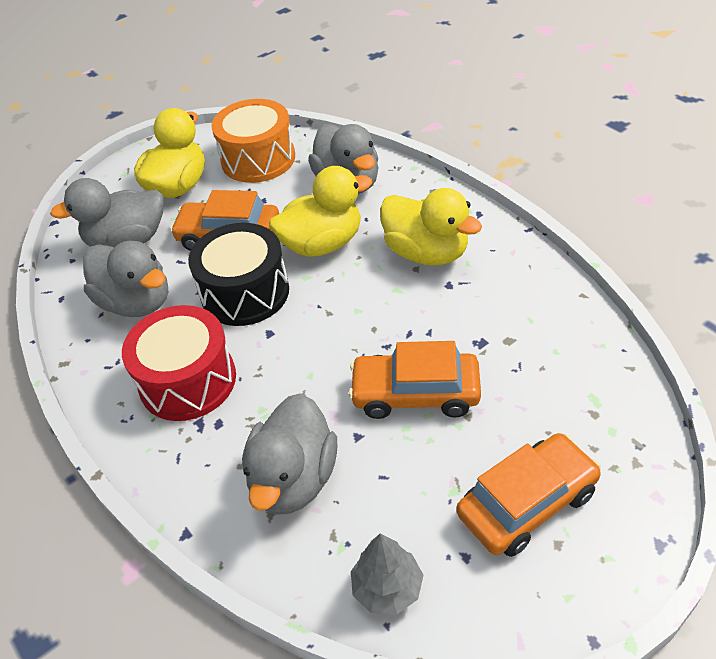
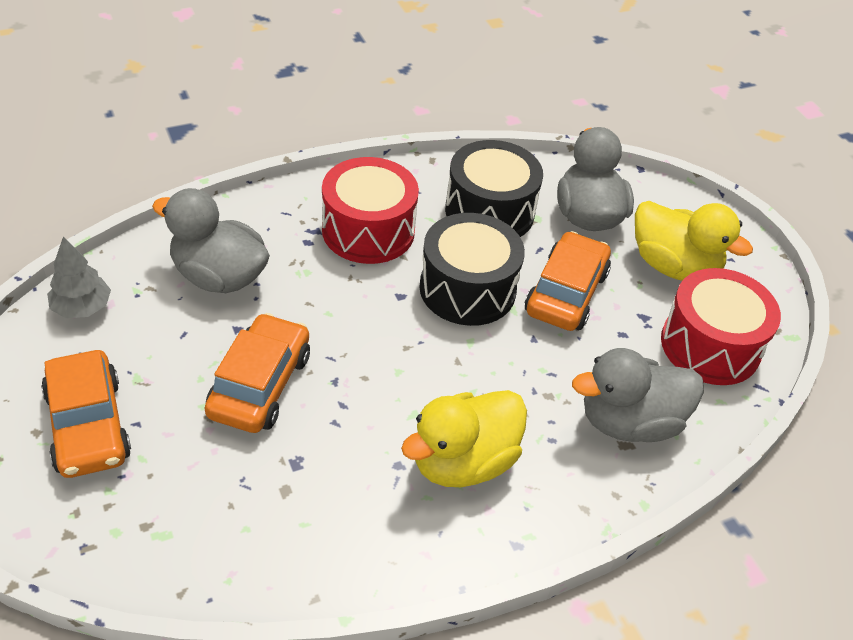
camera: 95 degrees right, 0 degrees up
(137, 302) = (489, 211): grey duck -> black drum
(258, 159) = (710, 345): orange drum -> red drum
(322, 244) = (519, 368): yellow duck -> none

